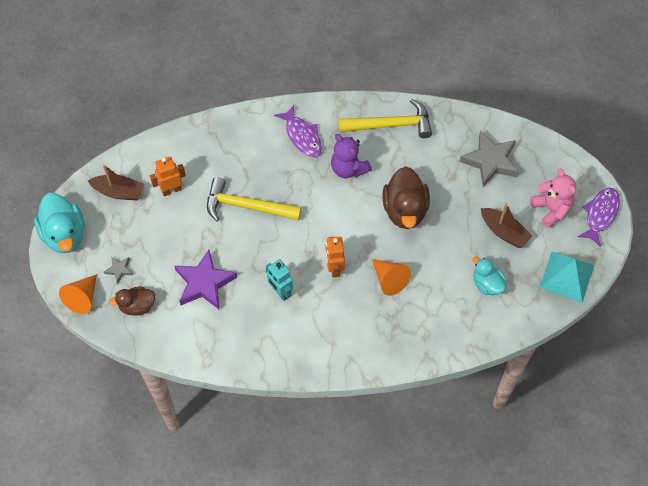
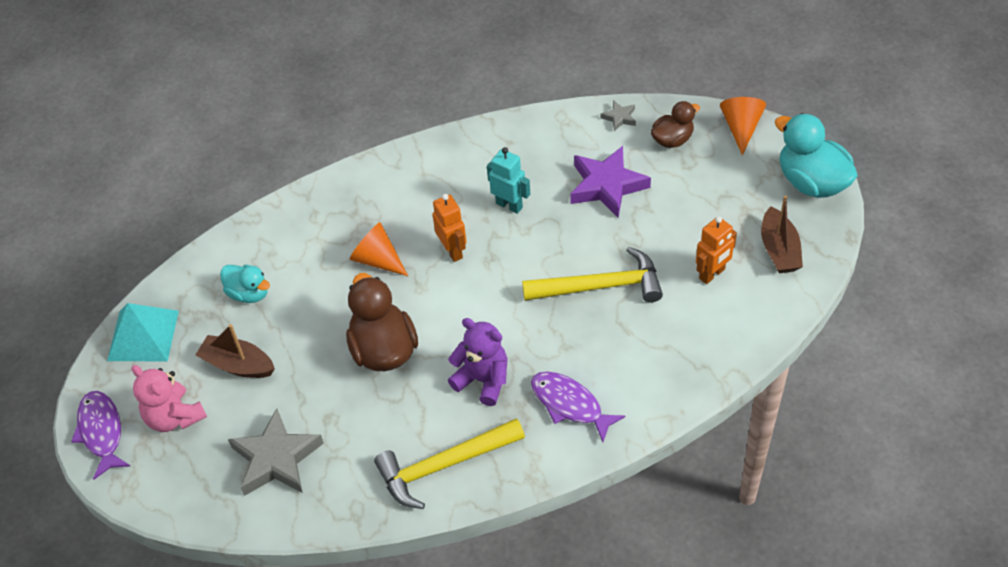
camera: 165 degrees right, 10 degrees down
(119, 192) = (779, 250): brown boat -> brown boat turned 90 degrees counterclockwise
(119, 270) = (718, 167): grey star -> grey star (619, 118)
(600, 214) = (101, 432): purple fish -> purple fish turned 150 degrees clockwise

